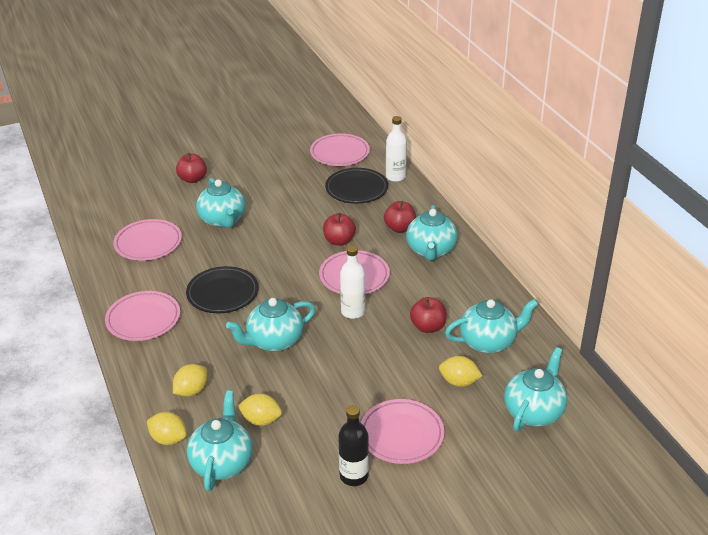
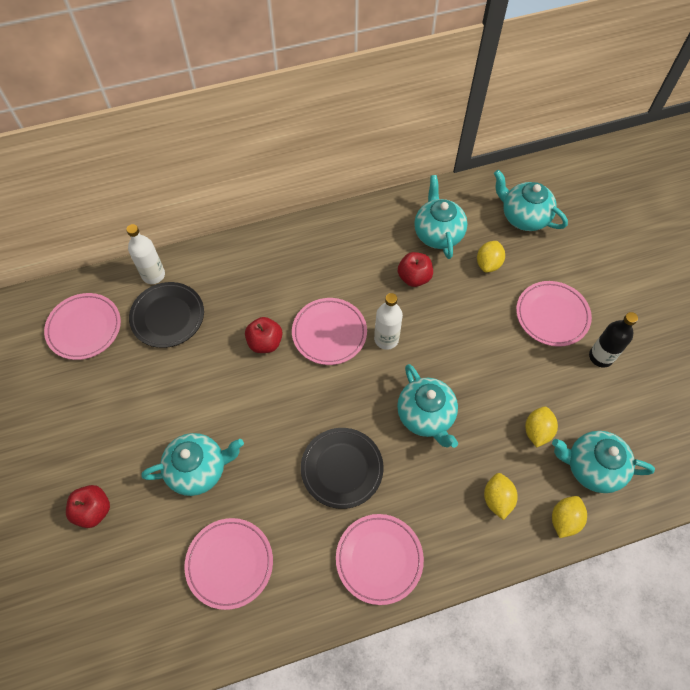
camera: 85 degrees left, 25 degrees up
(191, 391) = (497, 499): yellow lemon -> yellow lemon turned 45 degrees clockwise
(400, 228) = (253, 282): red apple -> none
(431, 251) = (297, 259): turquoise teapot -> none

